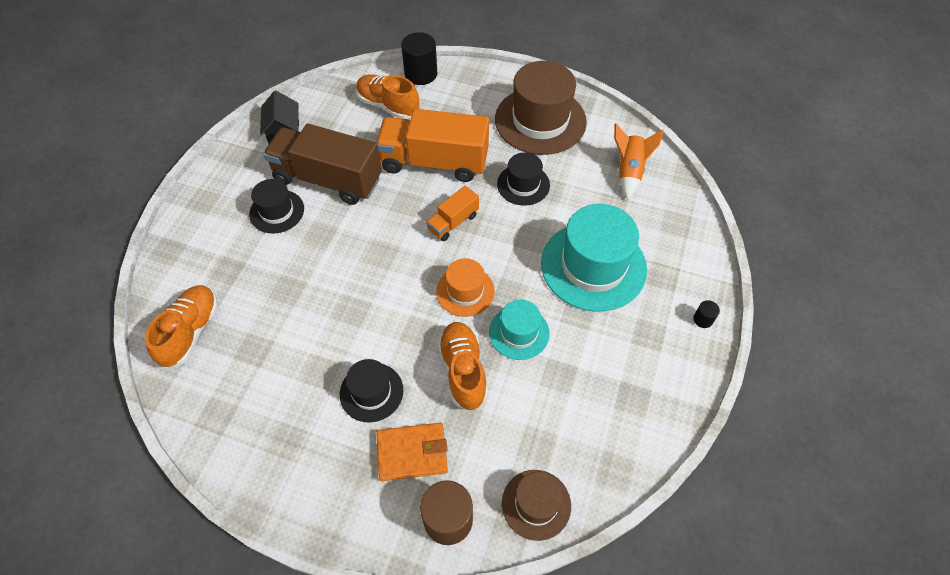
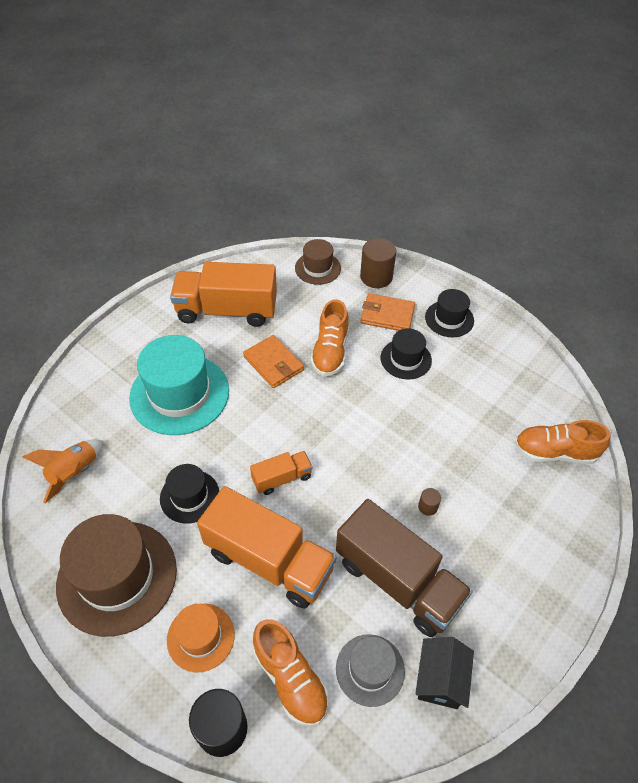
camera: 160 degrees left, 5 degrees down
(191, 331) = (554, 452): orange shoe -> orange shoe turned 60 degrees clockwise
(277, 211) = (463, 556): black hat -> black hat (449, 319)
(314, 240) = (428, 507): none -> brown cylinder
(335, 125) = (370, 669): none -> grey hat
(465, 291) = (301, 409): orange hat -> orange hat (200, 637)
(519, 332) = (273, 363): turquoise hat -> orange wallet
(612, 385) = (227, 310): none -> orange truck
(703, 319) = (127, 328): black cylinder -> none

